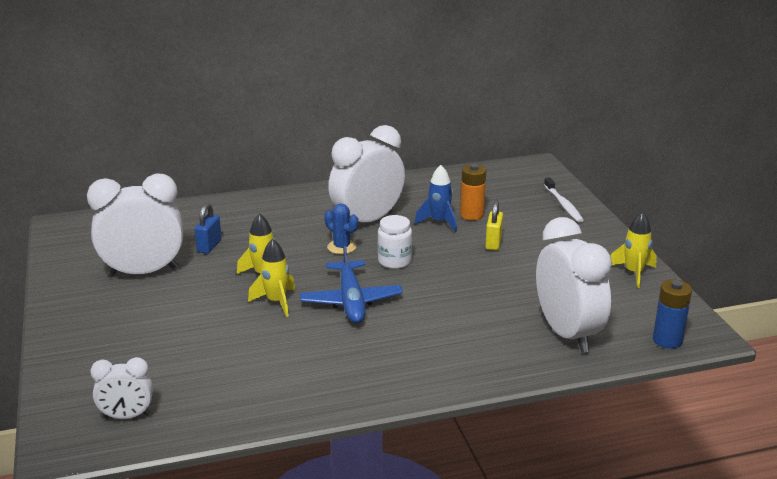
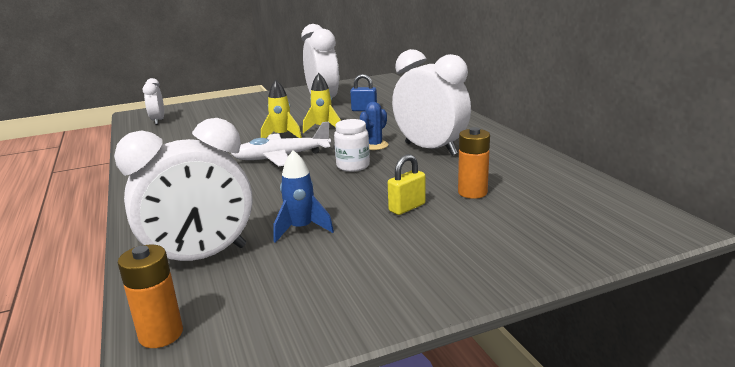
camera: 85 degrees right, 5 degrees down
(351, 301) = (282, 157): blue plane -> white plane
(439, 222) = (444, 178): blue rocket -> blue rocket (301, 229)
(493, 243) = (407, 207): yellow padlock -> yellow padlock turned 45 degrees counterclockwise
(563, 204) = (546, 249): white toothbrush -> none
(633, 273) = (349, 309): yellow rocket -> none
(667, 340) = (161, 334): blue battery -> orange battery

